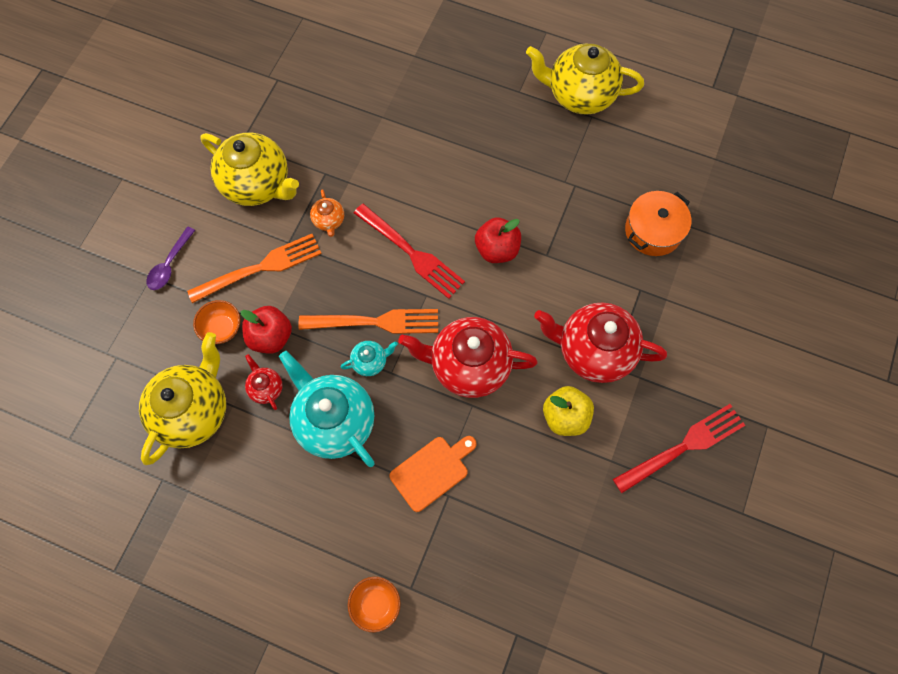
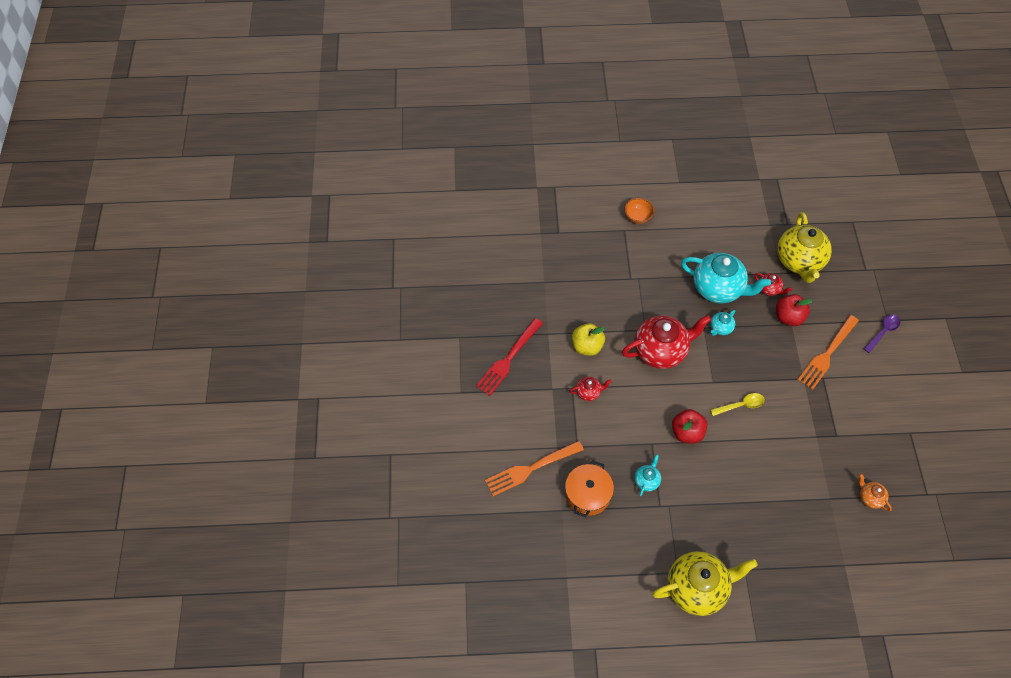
camera: 155 degrees right, 10 degrees down
(170, 264) = (883, 332): purple spoon -> purple spoon turned 45 degrees clockwise
(222, 328) = (820, 310): orange bowl -> none
(258, 184) = (874, 407): yellow teapot -> none
(329, 221) = (808, 403): orange teapot -> orange teapot (870, 497)
(375, 322) = (733, 352): orange fork -> orange fork (531, 469)
(411, 253) = (740, 405): red fork -> yellow spoon
(432, 471) = (647, 286): orange cutting board -> none
(575, 217) = (646, 481): none -> turquoise teapot
(593, 351) = (589, 392): red teapot -> red teapot, size x0.45

